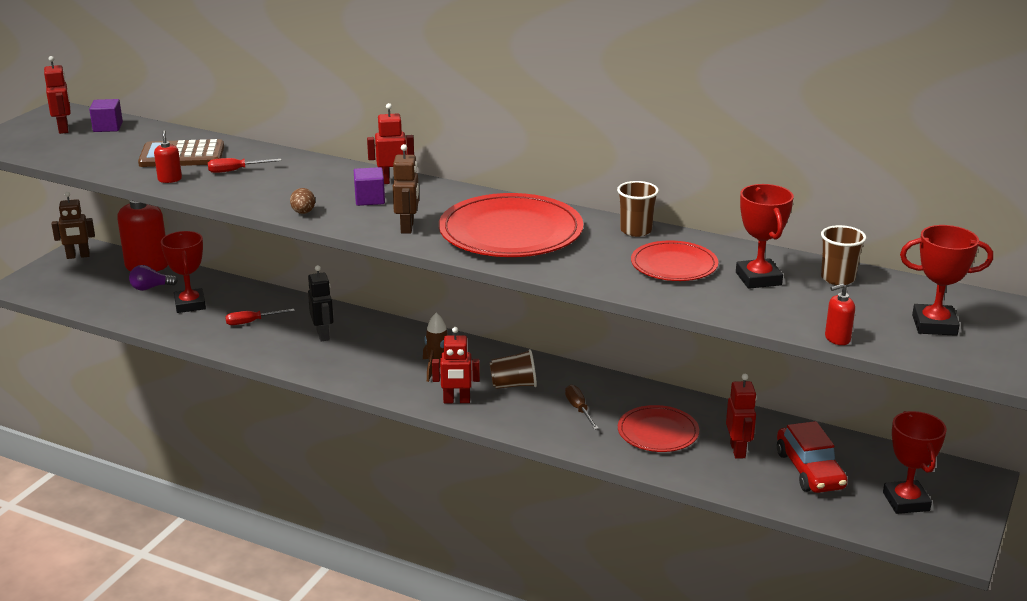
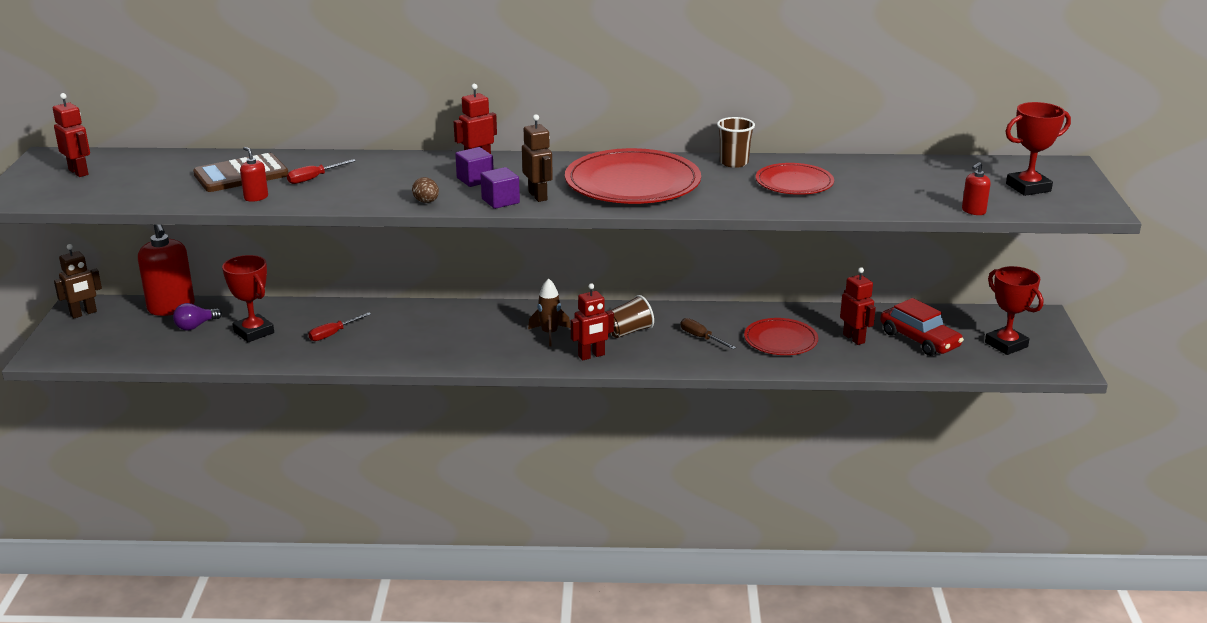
camera: 25 degrees left, 0 degrees up
(108, 127) = (127, 163): purple cube -> purple cube (500, 201)
(323, 335) = (415, 330): black robot -> none
(758, 279) = (869, 180): red trophy -> none
(837, 278) = (926, 168): brown cup -> none

